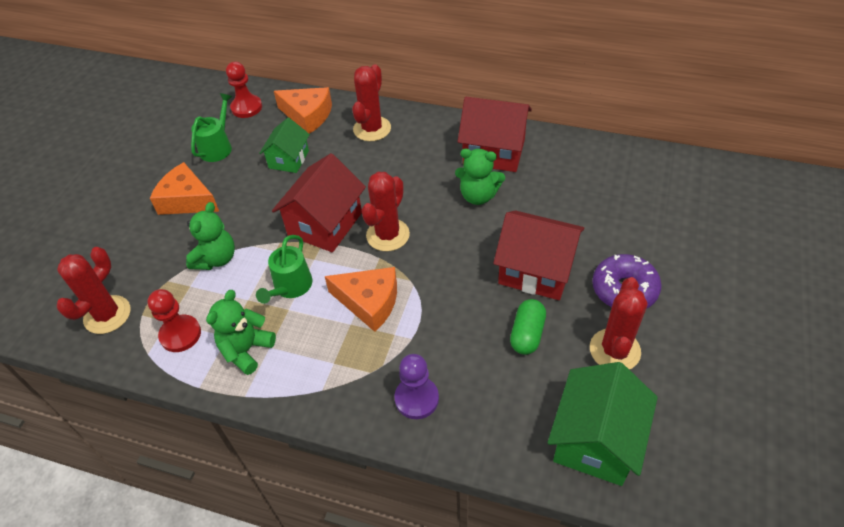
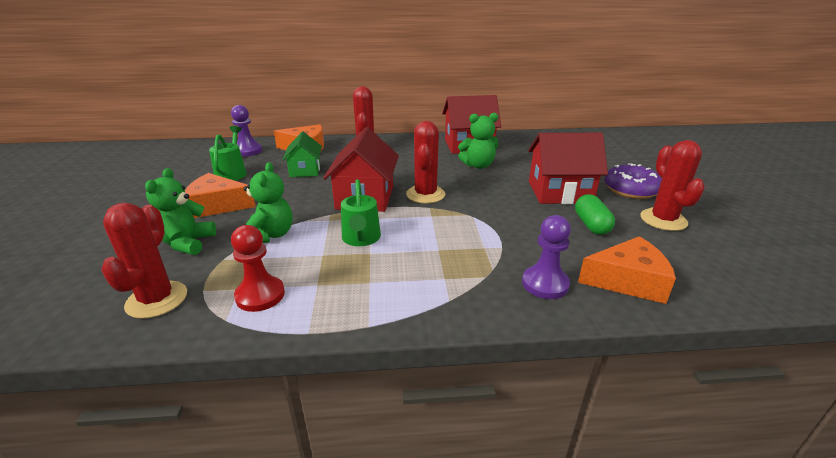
camera: 25 degrees left, 20 degrees down
(246, 107) = (247, 151): red pawn -> purple pawn
(246, 350) = (345, 290): green teddy bear -> green teddy bear (187, 243)
(369, 302) = (443, 233): orange cheese -> orange cheese (627, 281)
(595, 440) = (716, 272): green house -> none

